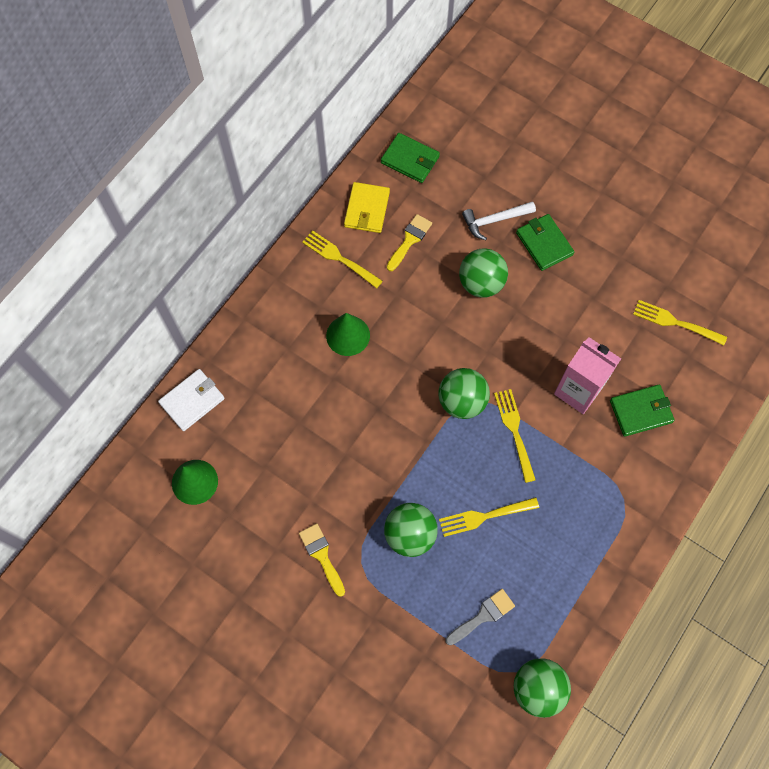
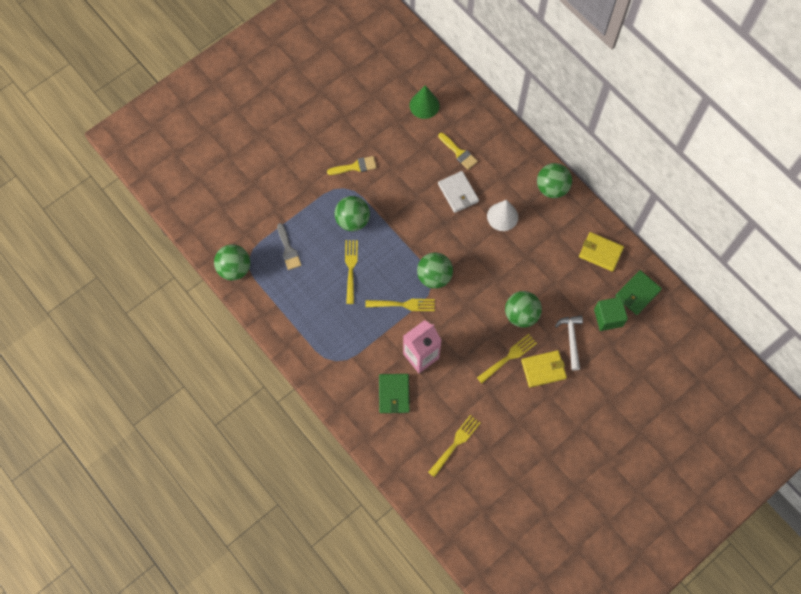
camera: 105 degrees right, 0 degrees up
(192, 401) = (479, 113): white wallet -> white wallet (458, 193)
(289, 283) = (552, 188): none -> green ball
(339, 258) = (564, 225): yellow fork -> yellow fork (508, 357)
(348, 335) = (502, 216): green cone -> white cone
(409, 240) = (568, 275): yellow brush -> yellow brush (459, 153)
(452, 186) = (608, 317): none -> green cube
(544, 244) = (543, 369): green wallet -> yellow wallet

